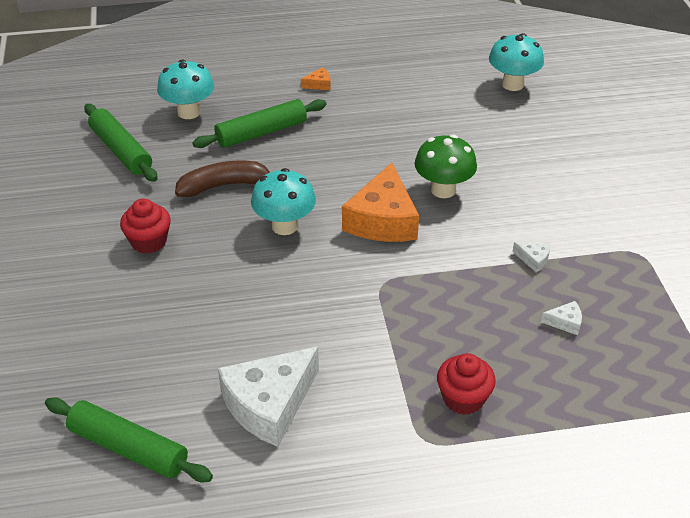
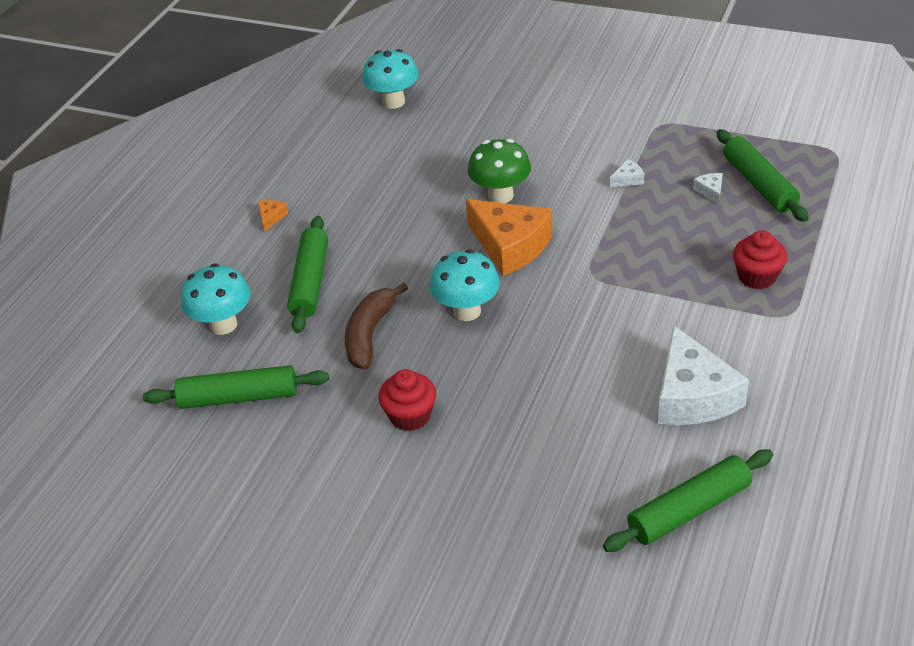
camera: 55 degrees left, 0 degrees up
(565, 322) = (710, 191): white cheese -> white cheese turned 45 degrees counterclockwise
(608, 355) = (759, 184): none -> green rolling pin

